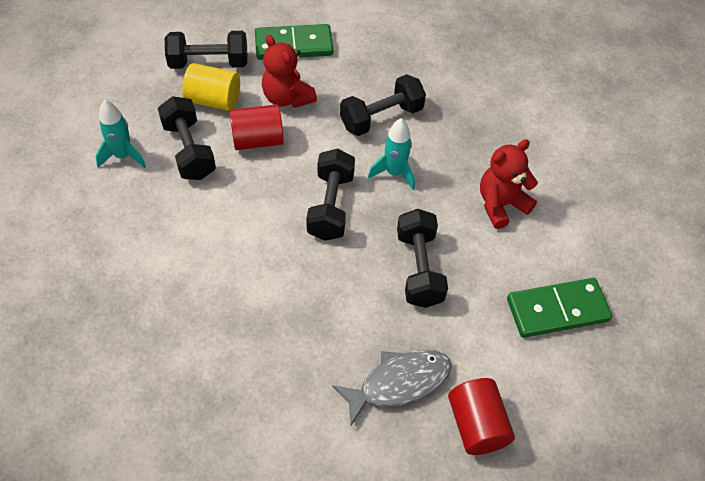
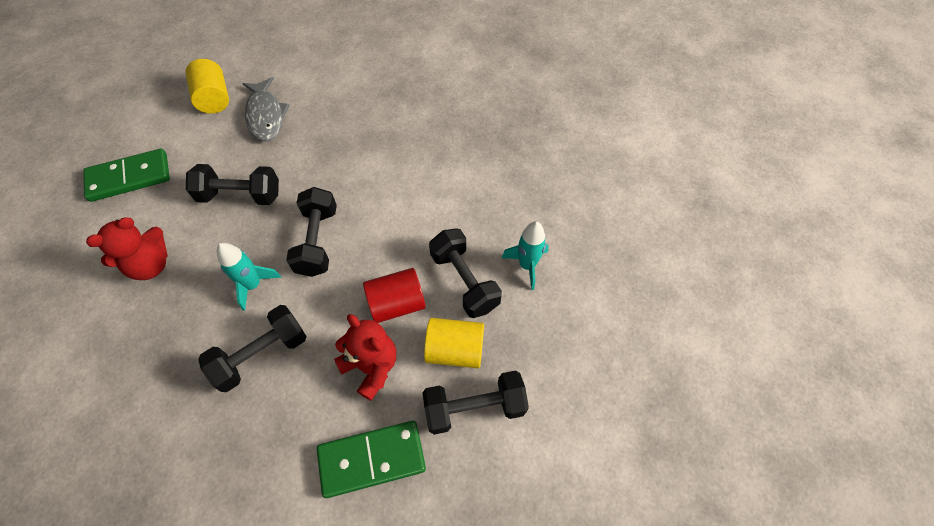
camera: 175 degrees right, 5 degrees up
(399, 383) = (266, 115): grey fish -> grey fish turned 75 degrees counterclockwise
(419, 269) = (240, 195): black dumbbell -> black dumbbell turned 75 degrees counterclockwise
(476, 425) = (214, 99): red cylinder -> yellow cylinder

